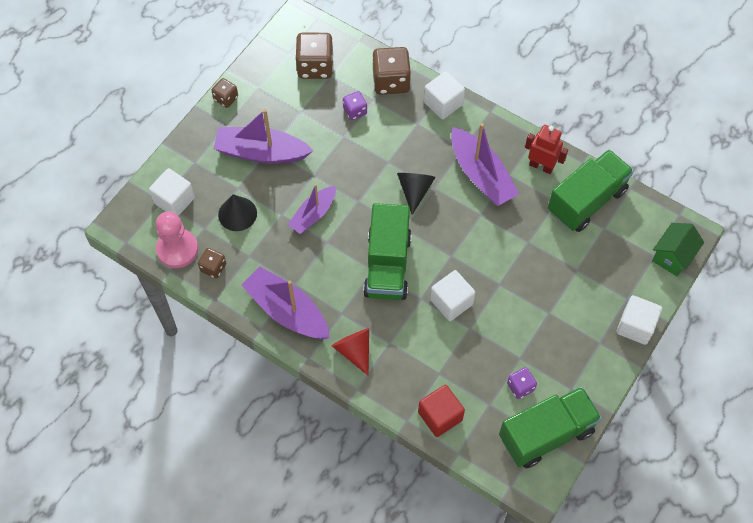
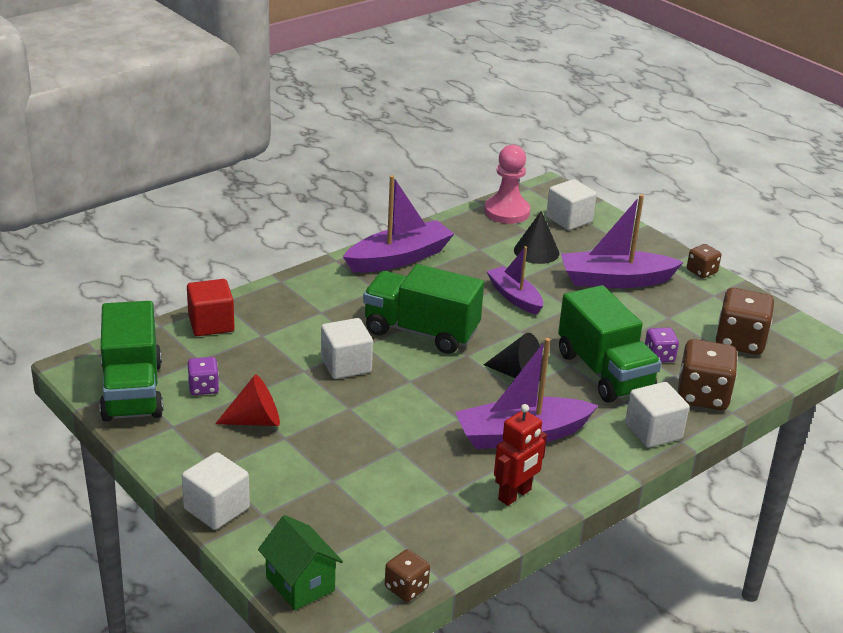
camera: 105 degrees right, 30 degrees down
(213, 267) = (474, 227): brown dice -> brown dice (406, 588)
(261, 152) = (615, 280): purple boat -> purple boat turned 120 degrees counterclockwise
(354, 351) = (326, 288): red cone -> red cone (255, 421)
(586, 201) = (437, 523): green truck -> green truck (604, 372)

